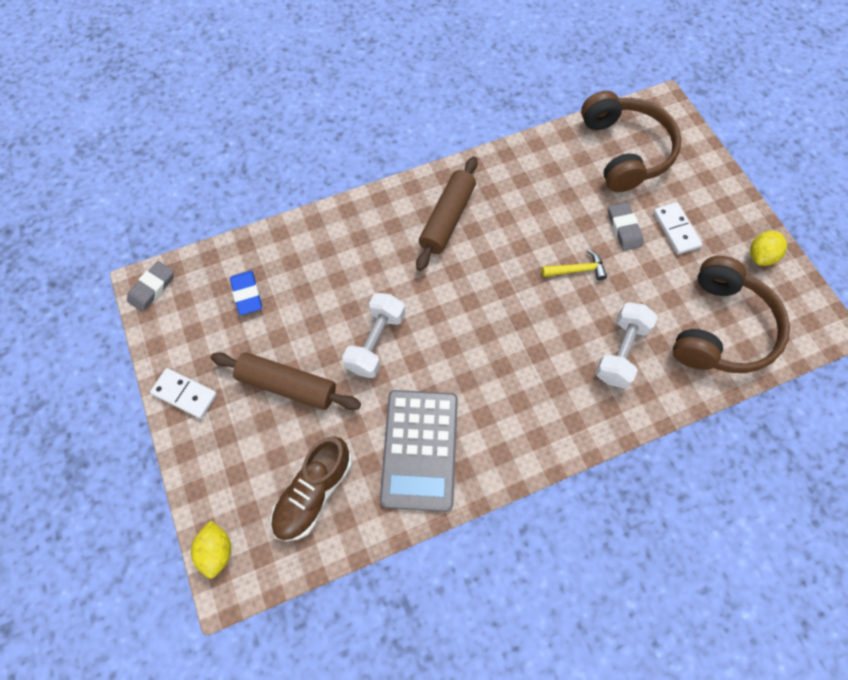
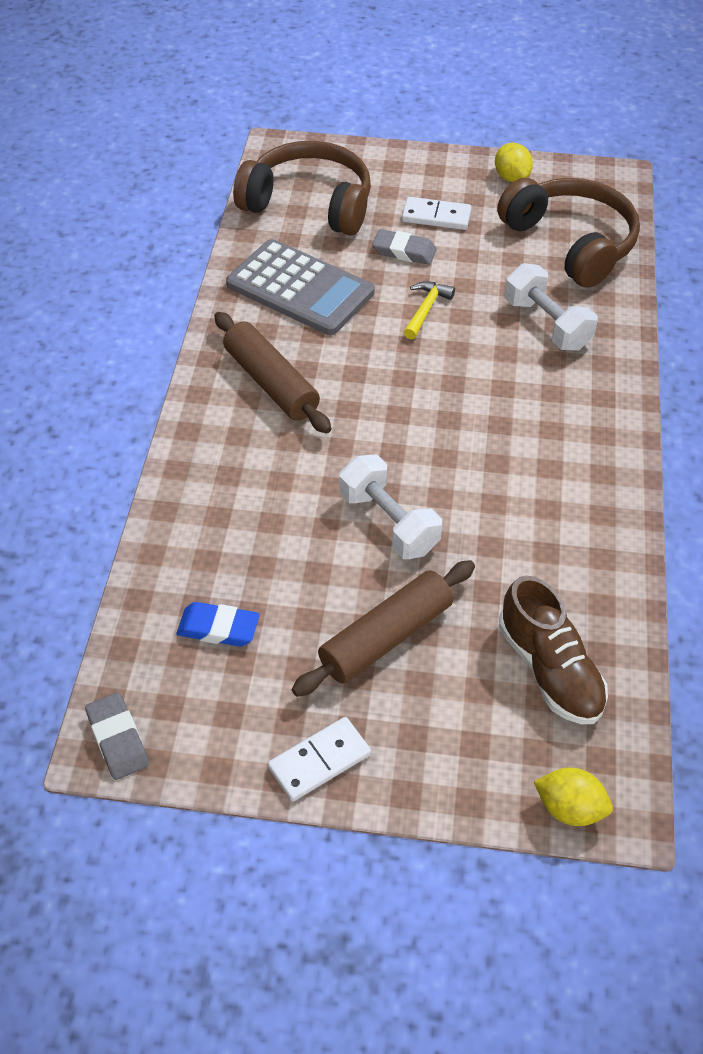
camera: 60 degrees left, 15 degrees down
(420, 449) = (555, 542): grey calculator -> grey calculator (300, 288)

